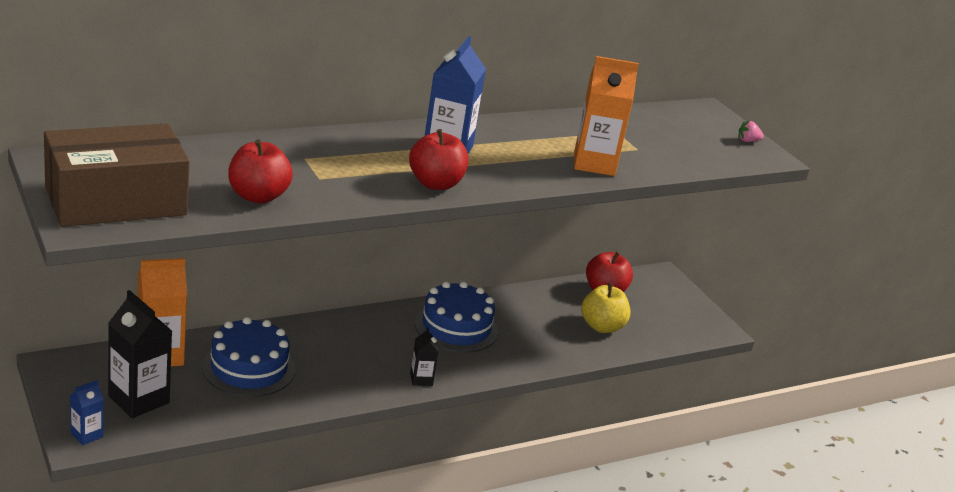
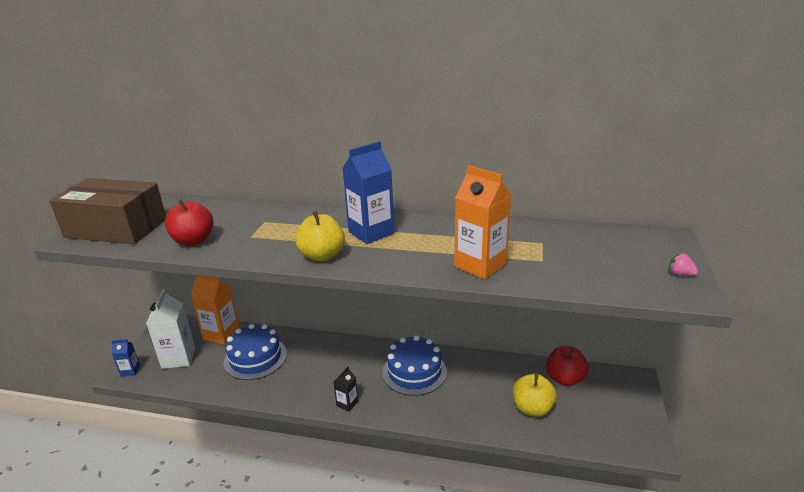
camera: 45 degrees right, 0 degrees up
(138, 399) = (178, 358): black carton -> white carton
(435, 184) = (322, 256): red apple -> yellow apple

